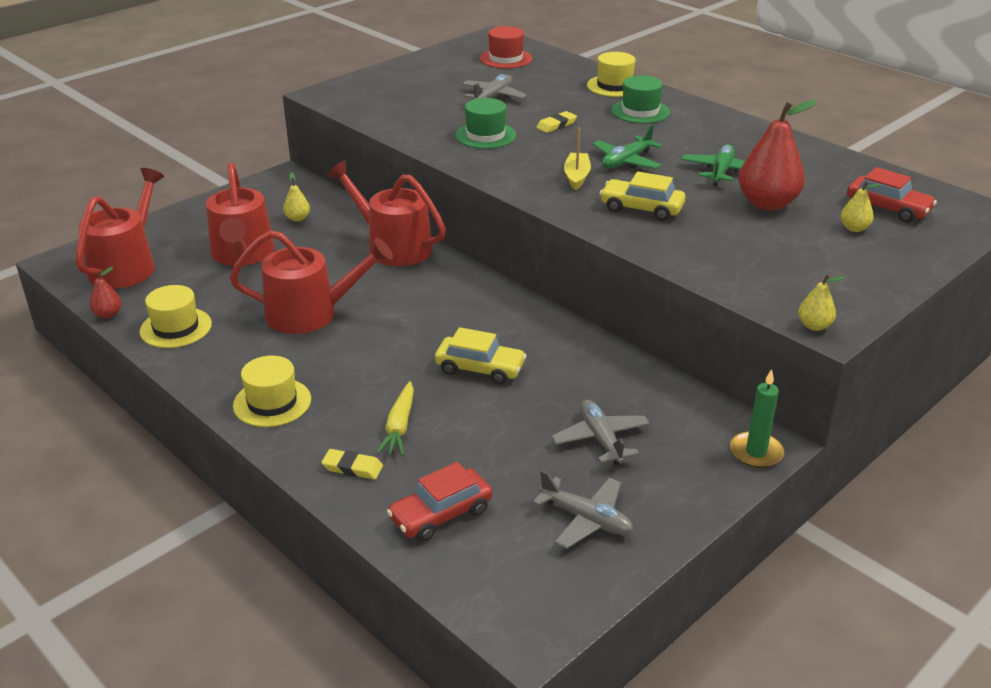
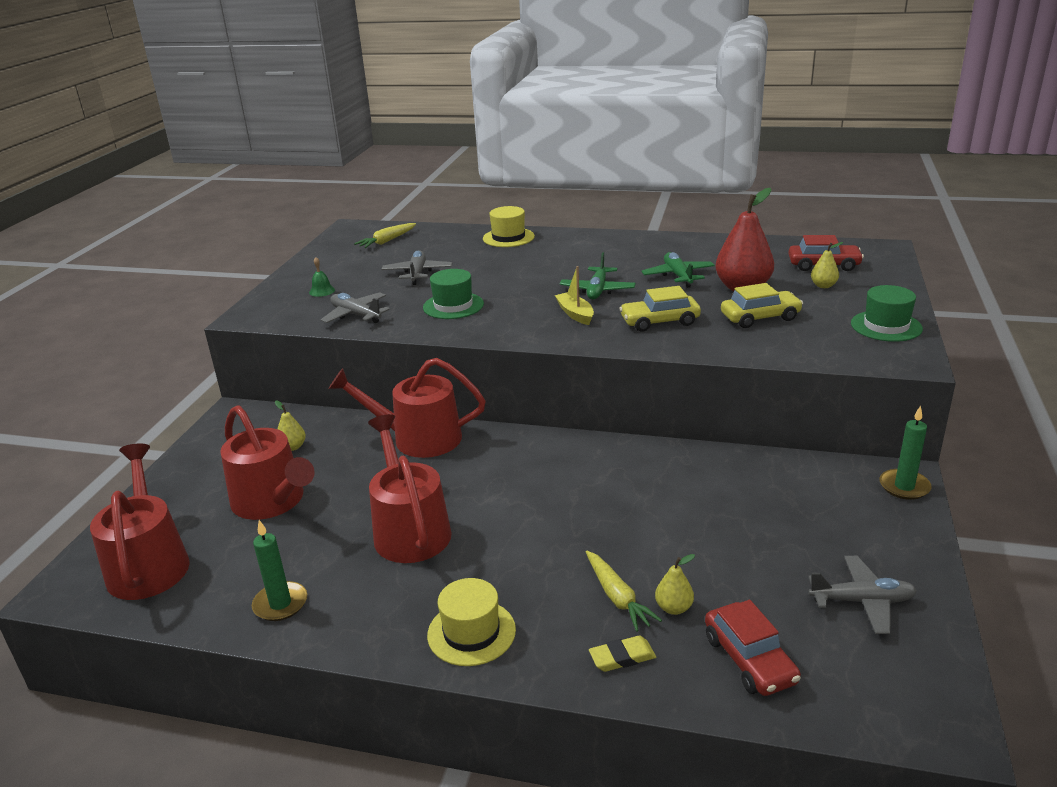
camera: 30 degrees left, 5 degrees down
(108, 314) = (183, 624): red pear -> none
(176, 328) = (280, 604): yellow hat -> green candle
(310, 313) = (409, 530): red watering can -> red watering can turned 75 degrees counterclockwise
(400, 89) = (322, 291): none -> green bell
(441, 514) = (749, 659): red car -> red car turned 45 degrees counterclockwise
(480, 368) = (623, 513): yellow car -> yellow car (760, 317)
(506, 59) = (387, 241): red hat -> yellow carrot
(556, 125) = (502, 280): yellow eraser -> none
(601, 439) = (789, 529): grey plane -> grey plane (356, 315)
(640, 111) = (555, 250): green hat -> green hat (886, 326)
(814, 326) = (900, 363): yellow pear -> yellow pear (673, 608)

